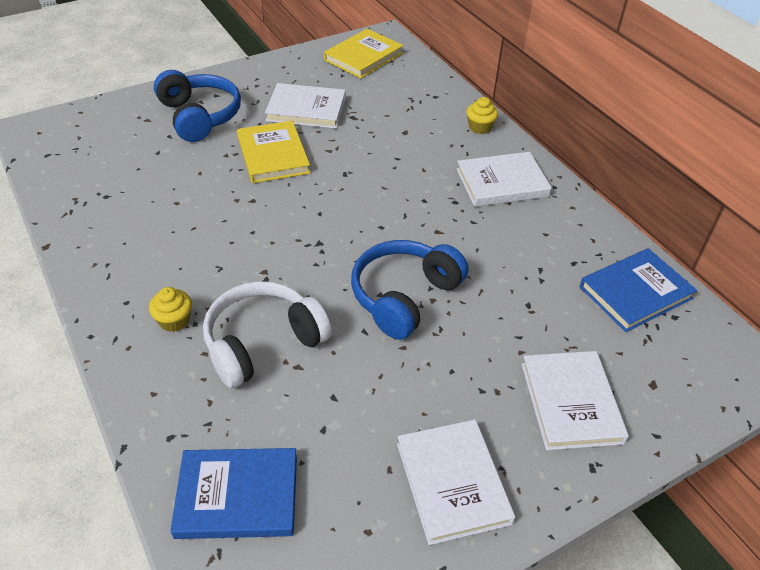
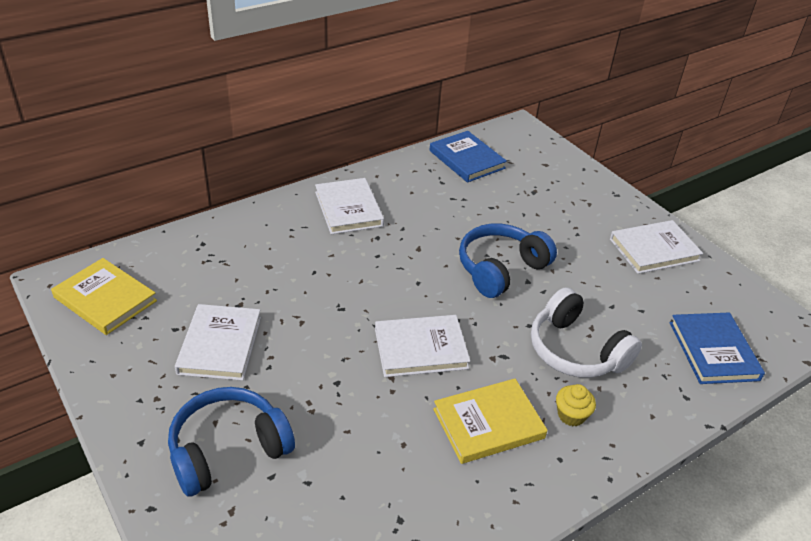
camera: 95 degrees left, 5 degrees down
(273, 155) = (312, 367): yellow book -> yellow book (488, 423)
(404, 296) = (500, 269): blue headphones -> blue headphones turned 105 degrees clockwise
(480, 127) = (263, 216): yellow cupcake -> none
(570, 402) = (572, 197): white book -> white book (421, 349)

